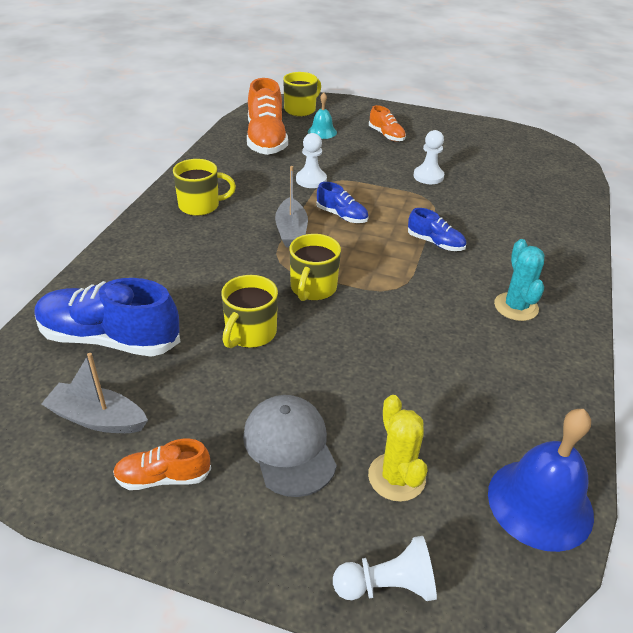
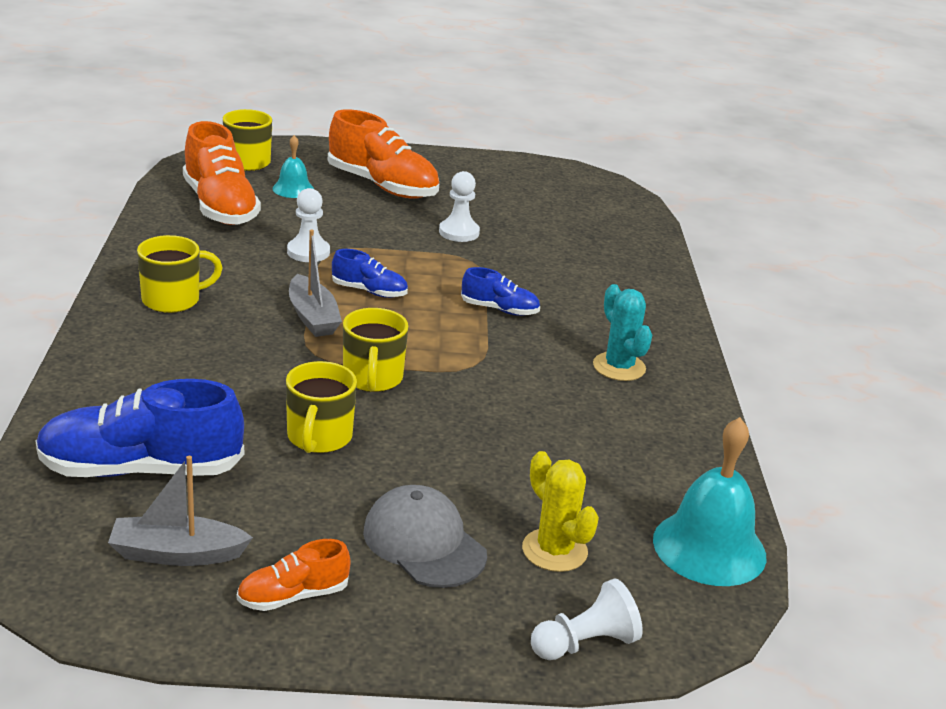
camera: 20 degrees left, 10 degrees down
(386, 135) = (382, 186): orange shoe -> orange shoe, size x1.95
(540, 503) = (709, 547): blue bell -> turquoise bell

